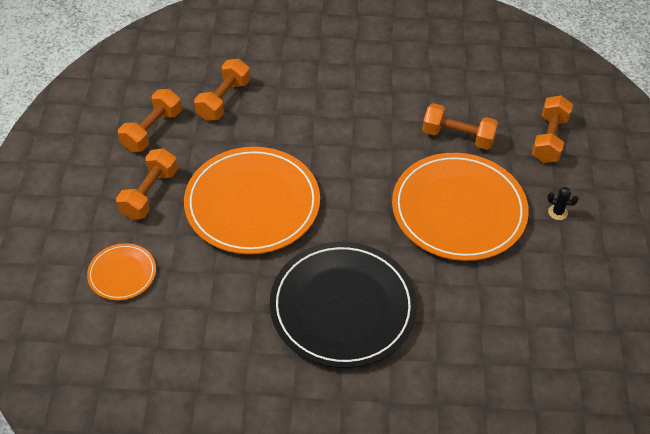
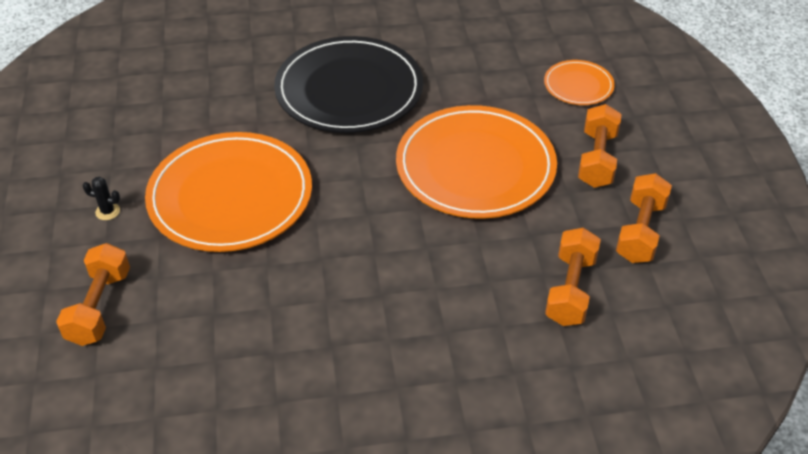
camera: 170 degrees right, 5 degrees down
(458, 137) = (230, 289): orange dumbbell -> none

